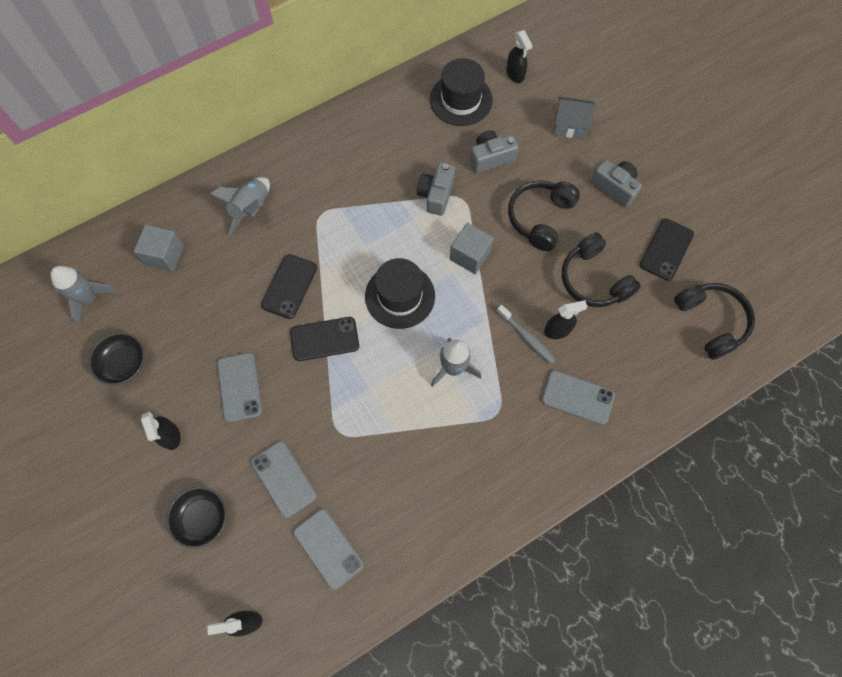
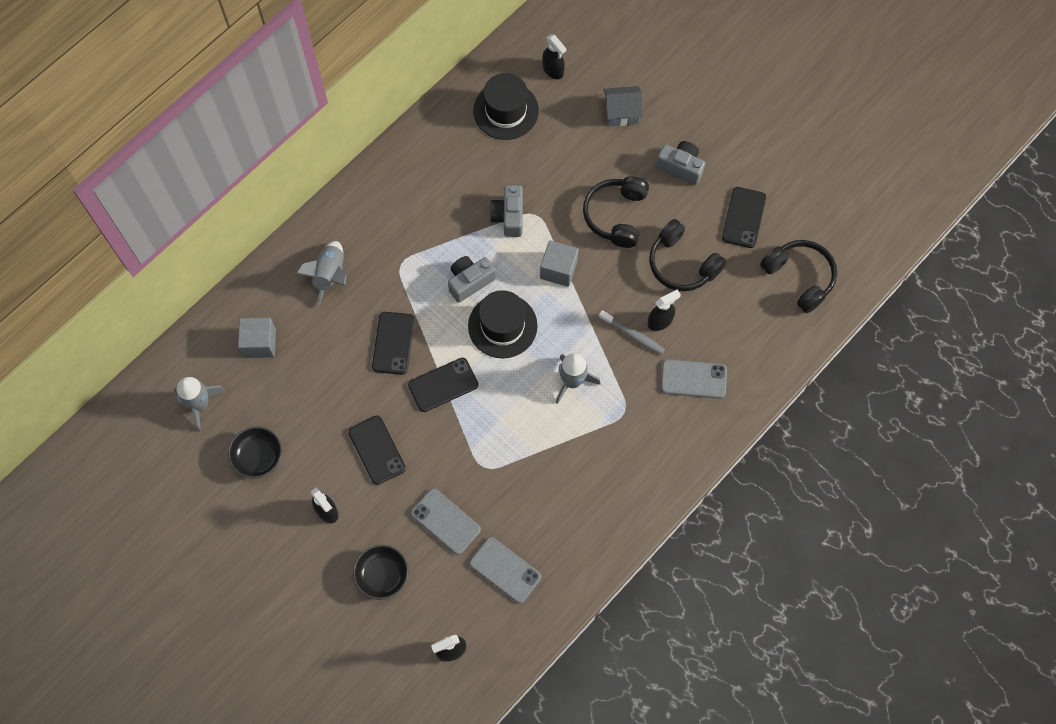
camera: 15 degrees left, 0 degrees up
(239, 387) = (377, 450): grey phone -> black phone
(491, 158) = (552, 165): grey camera -> grey camera (470, 281)

